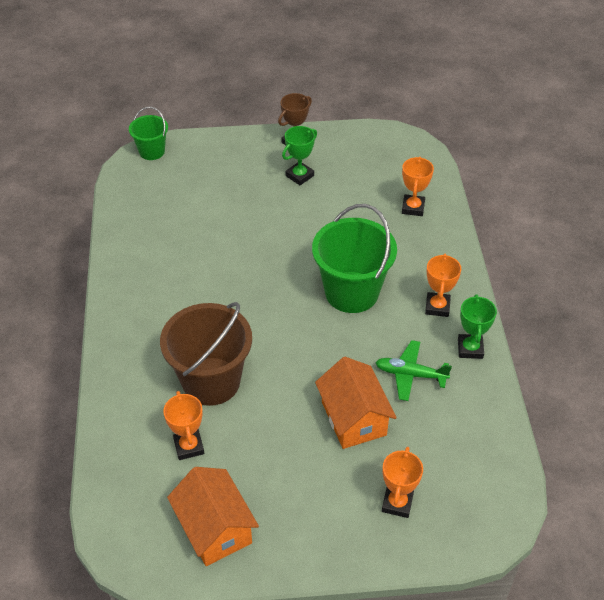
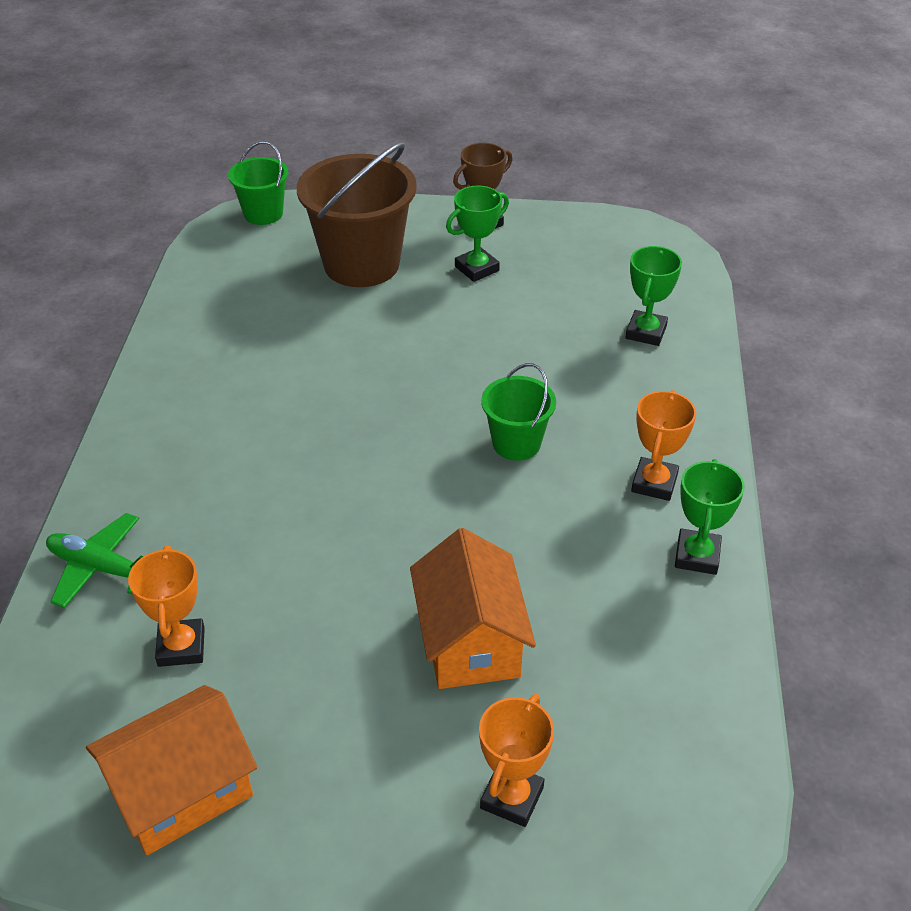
camera: 10 degrees right, 5 degrees down
(211, 381) = (250, 549): brown bucket -> brown bucket (361, 264)
(215, 528) = (181, 791): orange house -> orange house turned 75 degrees clockwise
(351, 292) = (516, 443): green bucket -> green bucket, size x0.54
(410, 374) = (585, 583): green plane -> green plane (101, 568)
(413, 208) = (646, 332): orange trophy -> green trophy

